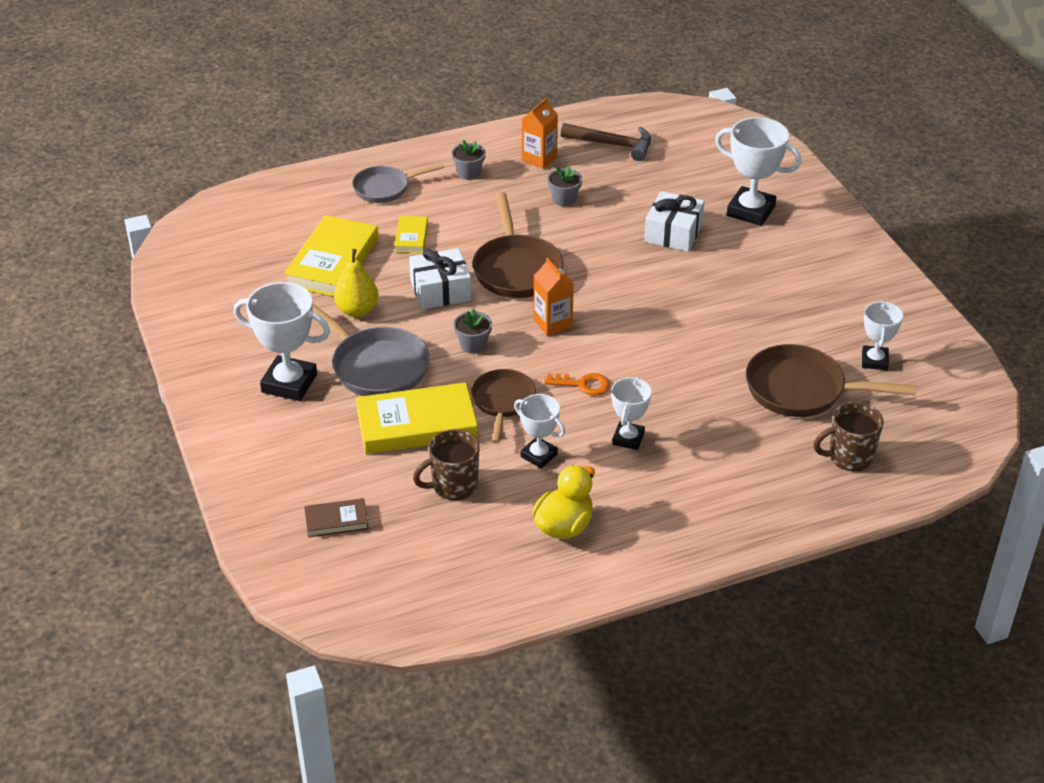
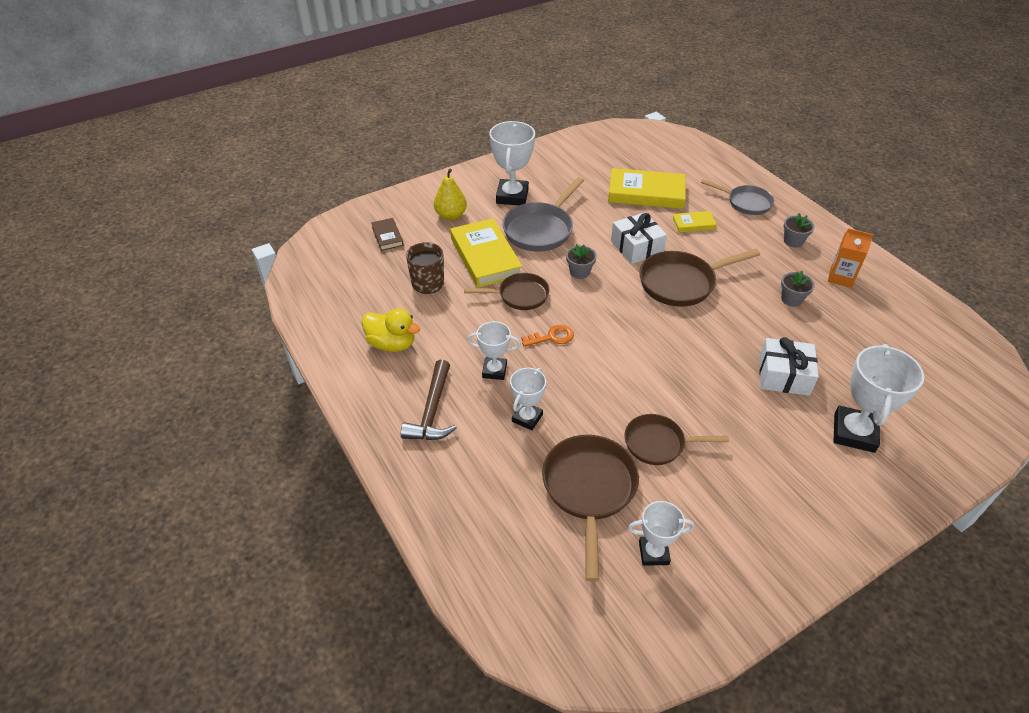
camera: 80 degrees right, 5 degrees up
(357, 310) = (597, 212): yellow pear -> yellow pear (451, 216)
(385, 188) = (746, 203): grey pan -> grey pan turned 150 degrees clockwise
(539, 455) = (465, 322): white trophy -> white trophy (527, 418)
(552, 323) = (621, 311): orange carton -> none
(583, 385) = (552, 337): orange key -> orange key turned 105 degrees counterclockwise
(612, 145) = (895, 321): brown hammer -> brown hammer (432, 411)
(749, 333) = (658, 443): none -> brown pan
(849, 457) = (503, 533): brown mug -> none

